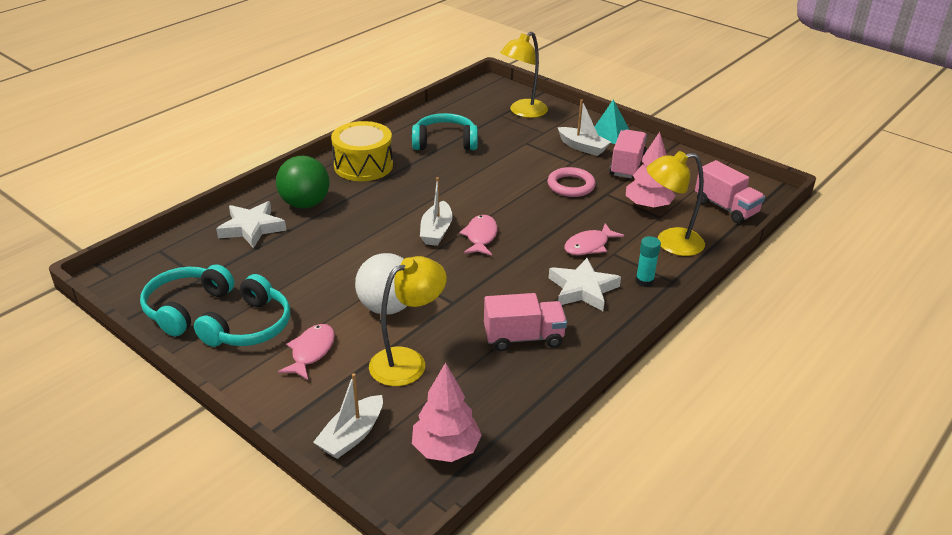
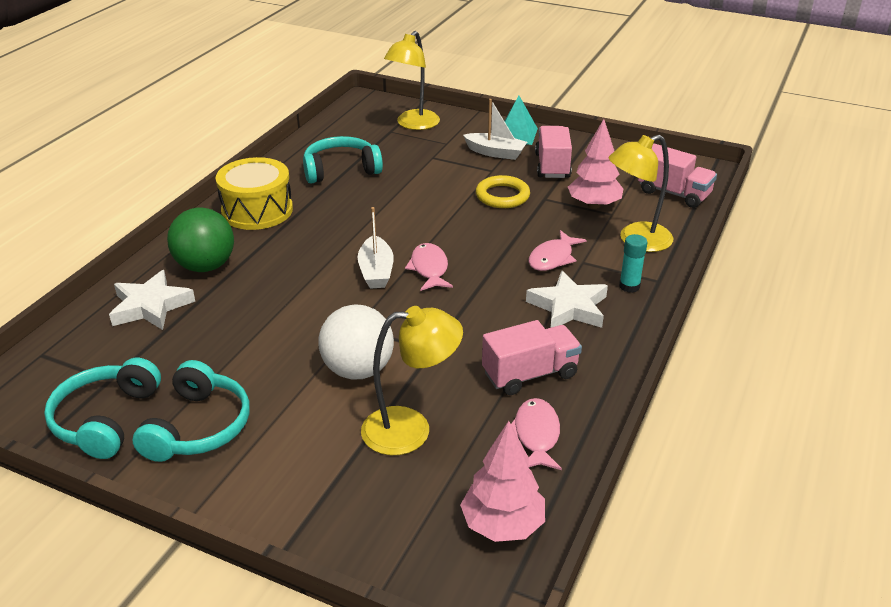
camera: 15 degrees left, 0 degrees up
(311, 352) = (289, 442): pink fish -> pink fish (536, 435)
(352, 435) = (383, 534): white boat -> none
(408, 361) = (411, 429): yellow lamp -> yellow lamp turned 45 degrees clockwise
(571, 185) = (502, 196): pink ring -> yellow ring

